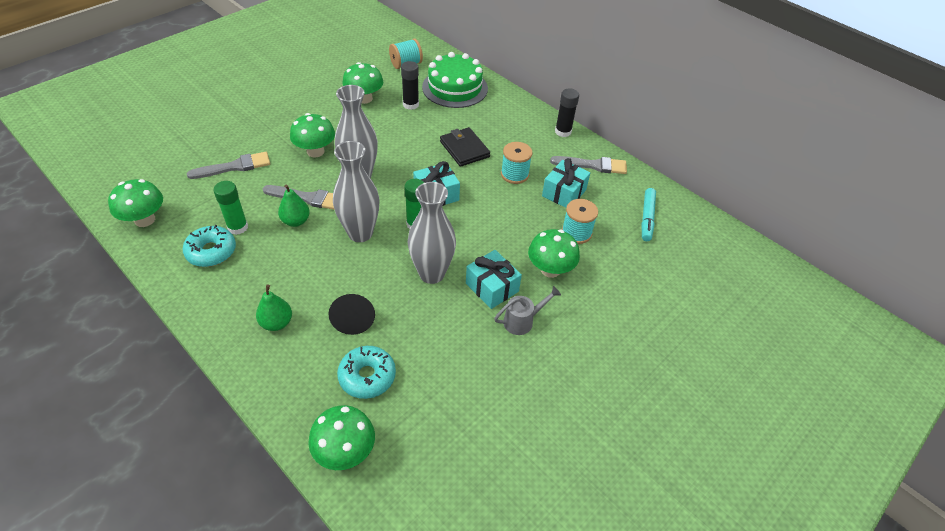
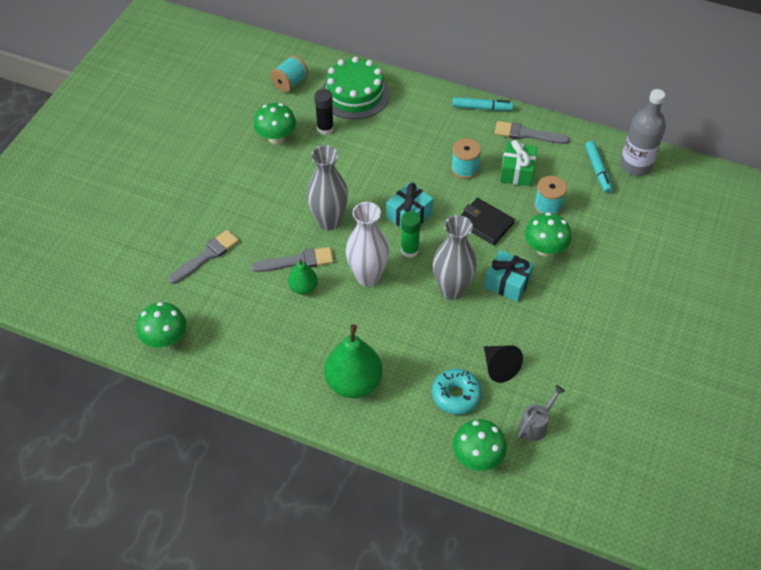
camera: 20 degrees left, 5 degrees up
(211, 251) = (250, 344): turquoise donut -> none
(238, 227) = (256, 313): green glue stick -> none
(277, 323) = (354, 382): green pear -> green pear, size x1.84
(315, 151) = (270, 212): green mushroom -> none
(354, 319) = (414, 354): black cone -> black cone (499, 367)
(360, 233) = (367, 277): grey vase -> white vase
(464, 149) = (405, 159): black wallet -> black wallet (485, 223)
(522, 321) = (548, 302): grey watering can -> grey watering can (536, 424)
(563, 132) = (482, 108): black glue stick -> turquoise marker
(564, 193) = (517, 171): turquoise gift -> green gift
(593, 165) = (526, 134): grey brush -> grey brush turned 150 degrees counterclockwise
(690, 226) = (635, 165): none -> grey bottle

